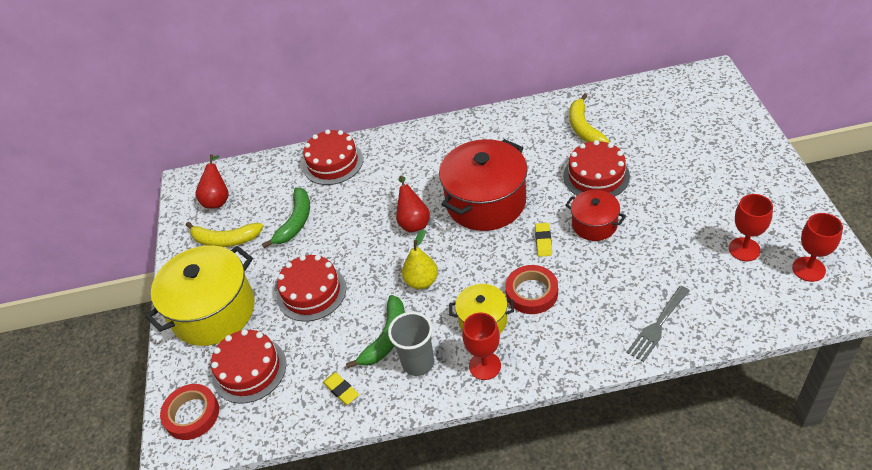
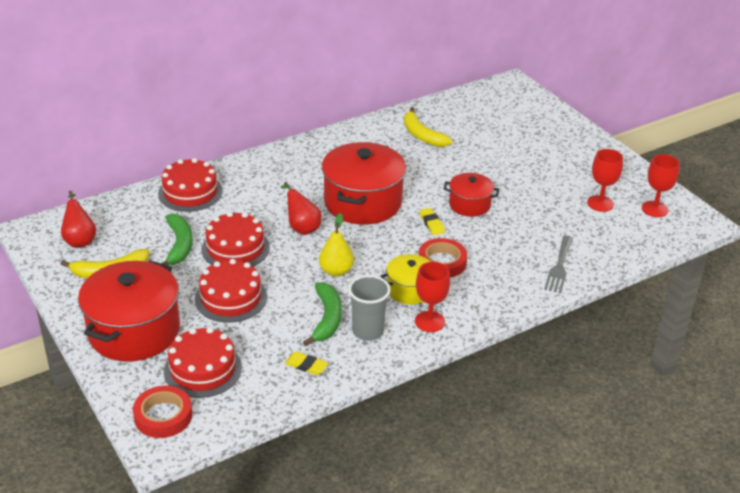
camera: 30 degrees left, 10 degrees down
(213, 311) = (134, 331): yellow pot -> red pot
(596, 176) = (452, 169): red cake -> red cake (235, 248)

